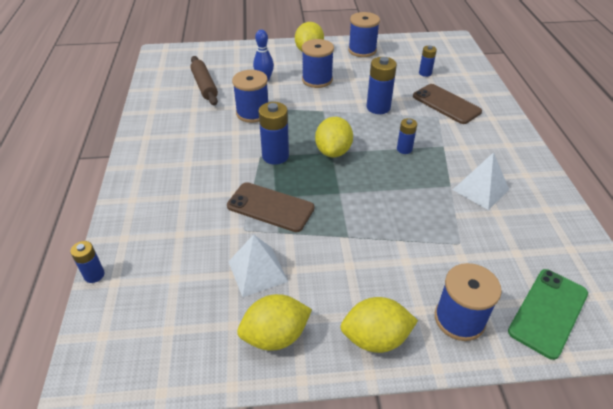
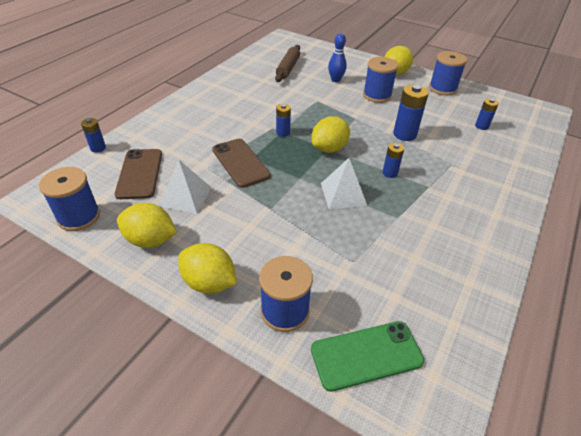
camera: 35 degrees right, 0 degrees up
(252, 113) = (300, 98): blue spool -> blue spool (79, 216)
(275, 156) = (283, 132): blue battery -> blue battery, size x0.59
(446, 104) = (472, 157): brown phone -> brown phone (140, 174)
(480, 189) = (422, 234): white pyramid -> white pyramid (343, 194)

